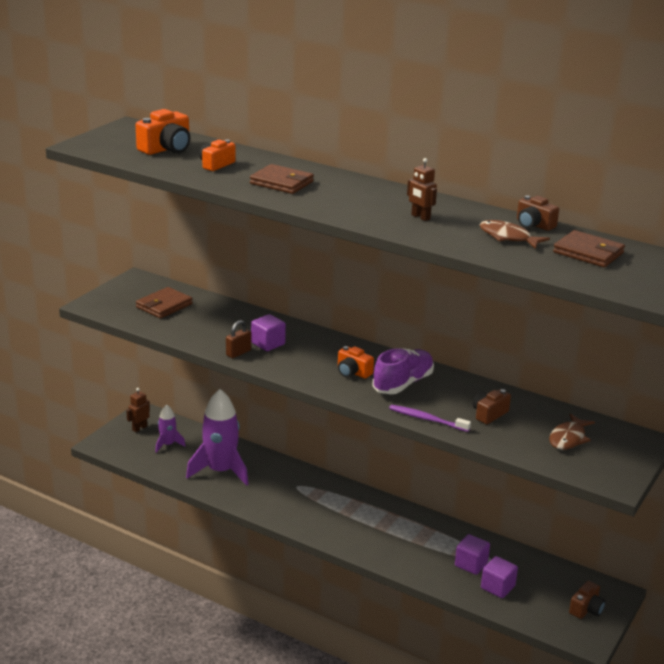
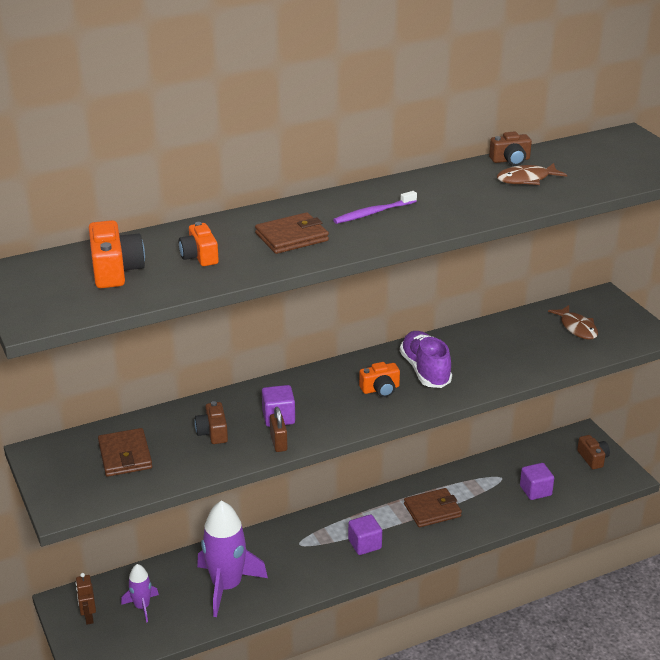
camera: 55 degrees left, 5 degrees up
(420, 217) = (447, 200): brown robot -> none
(427, 419) = (494, 382): purple toothbrush -> purple toothbrush (373, 213)
(471, 564) = (496, 491): purple cube -> purple cube (364, 544)
(489, 414) = (511, 348): brown camera -> brown camera (213, 432)
(588, 253) = (585, 160): brown wallet -> brown wallet (432, 510)

